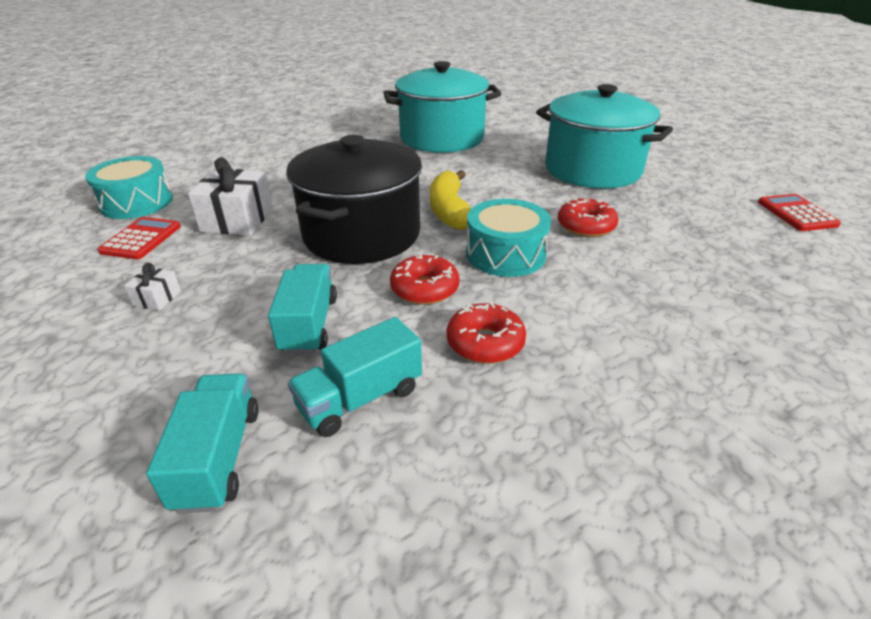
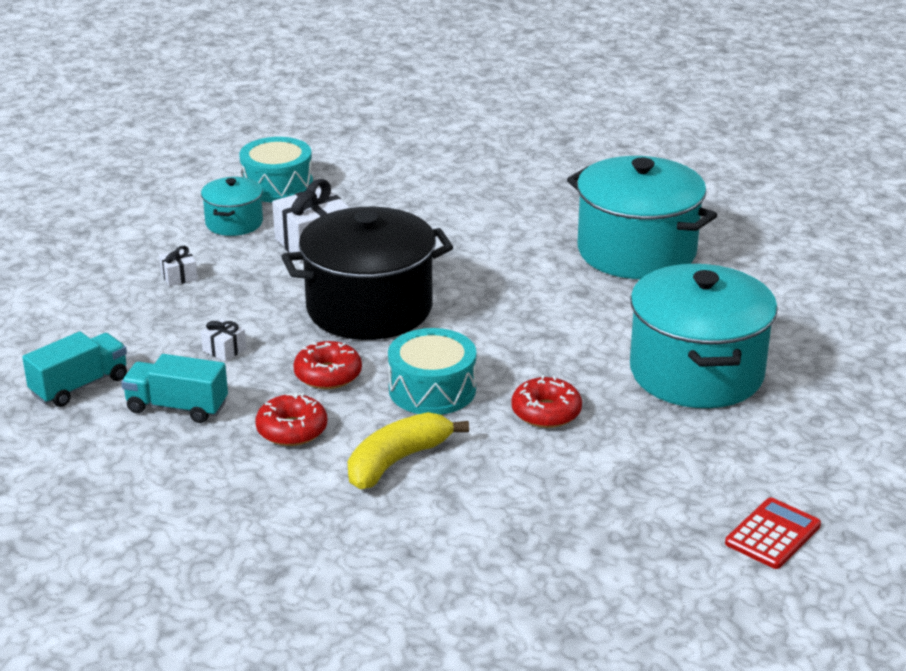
camera: 50 degrees right, 5 degrees down
(141, 239) = (234, 223): red calculator -> turquoise pot
(309, 325) = (224, 350): turquoise truck -> white gift
(449, 210) = (472, 329): yellow banana -> yellow banana (396, 461)

